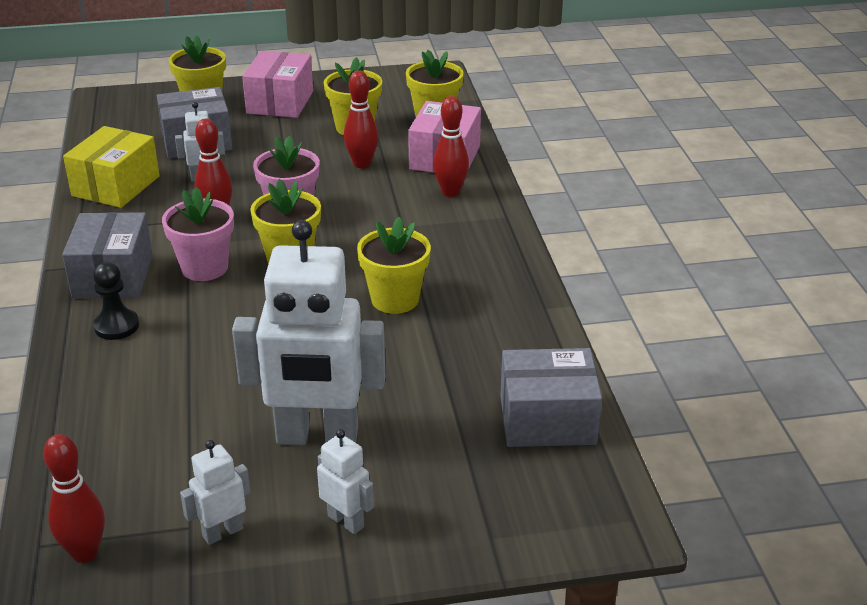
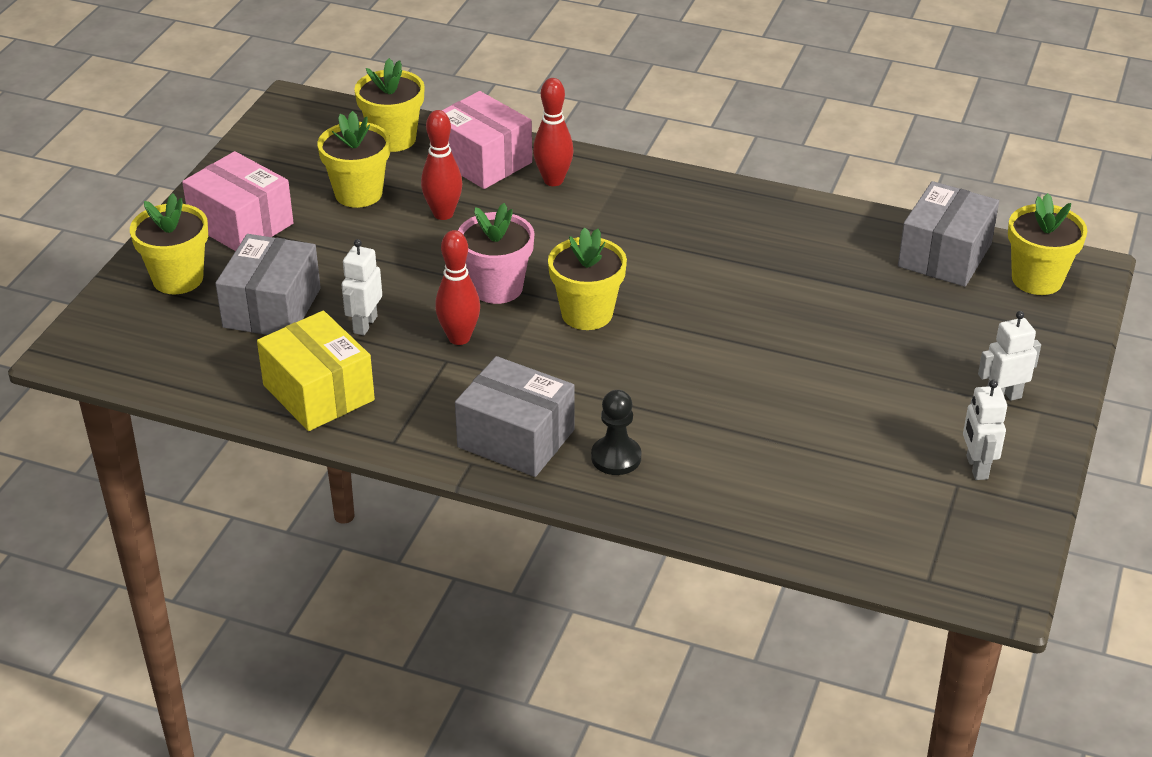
camera: 60 degrees left, 5 degrees up
(85, 553) = (955, 553): red bowling pin -> none
(204, 268) = (555, 372): pink flower pot -> none
(317, 437) = (885, 380): white robot -> none
(395, 299) = (712, 274): yellow flower pot -> yellow flower pot (1037, 279)

